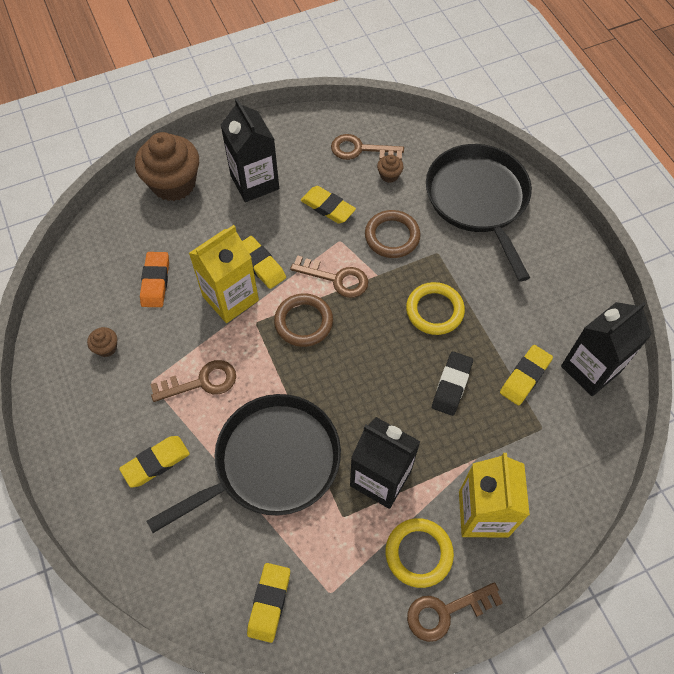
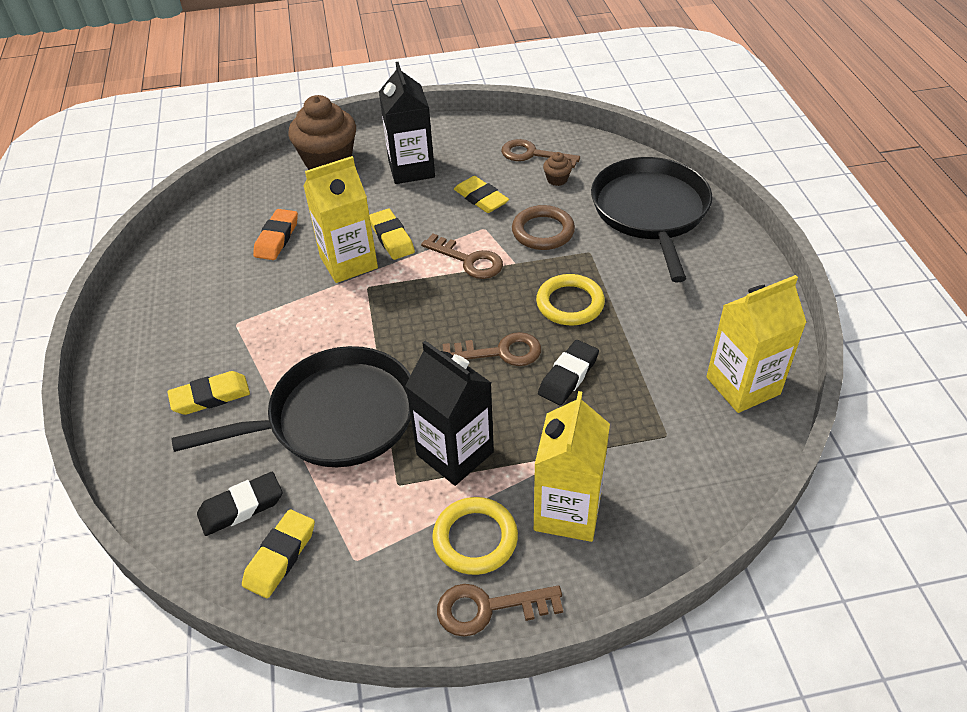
camera: 15 degrees right, 15 degrees down
(106, 348) = (203, 287): brown cupcake -> none
(201, 382) = (289, 331): brown key -> brown key (500, 352)
(221, 564) = (241, 507): none -> black eraser
(303, 322) = (419, 294): brown ring -> none
(525, 377) = (659, 381): yellow eraser -> none
(590, 369) = (743, 386): black carton -> yellow carton

